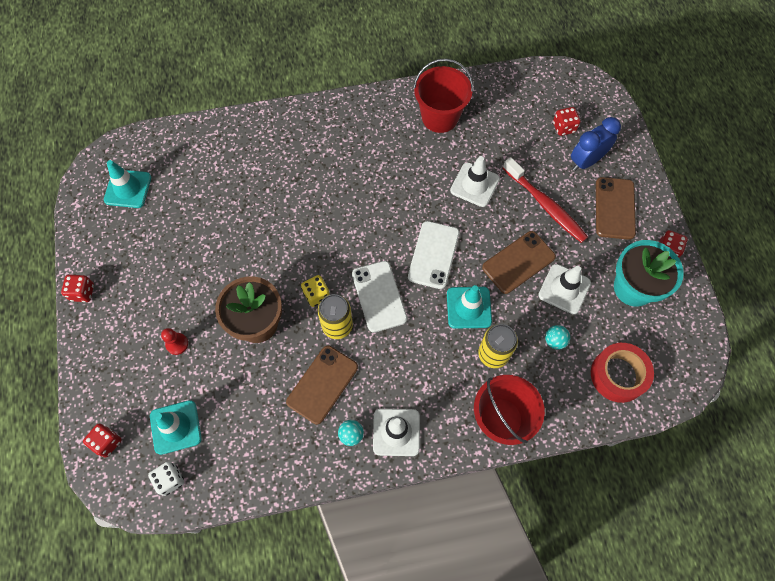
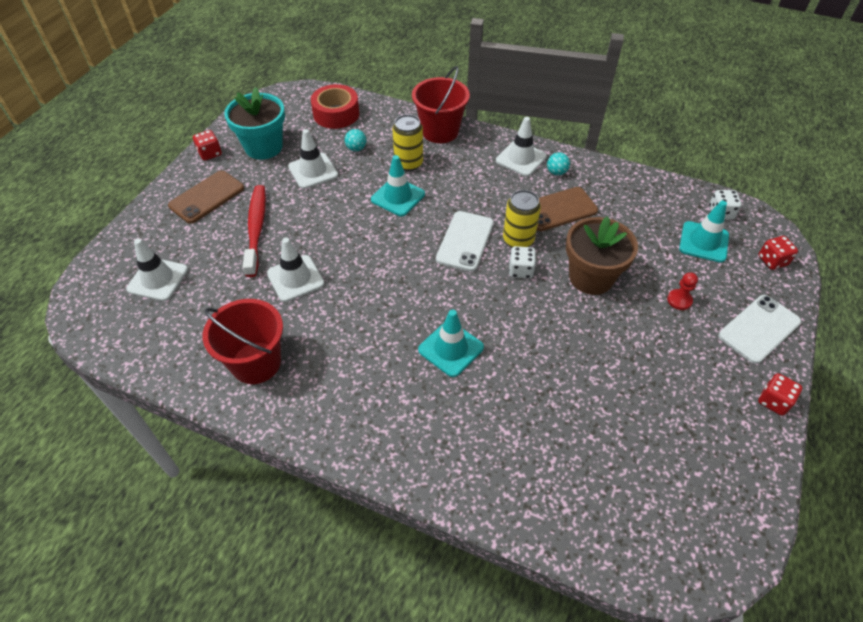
camera: 145 degrees left, 15 degrees down
(128, 189) = (682, 501): turquoise traffic cone -> turquoise traffic cone (451, 348)
(316, 295) = (520, 270): yellow dice -> white dice
(433, 255) = (390, 245): white phone -> white phone (759, 329)
(518, 262) = (326, 204): brown phone -> none
(564, 127) = (158, 279): red dice -> white traffic cone
(586, 161) = (179, 241): blue clock -> none

